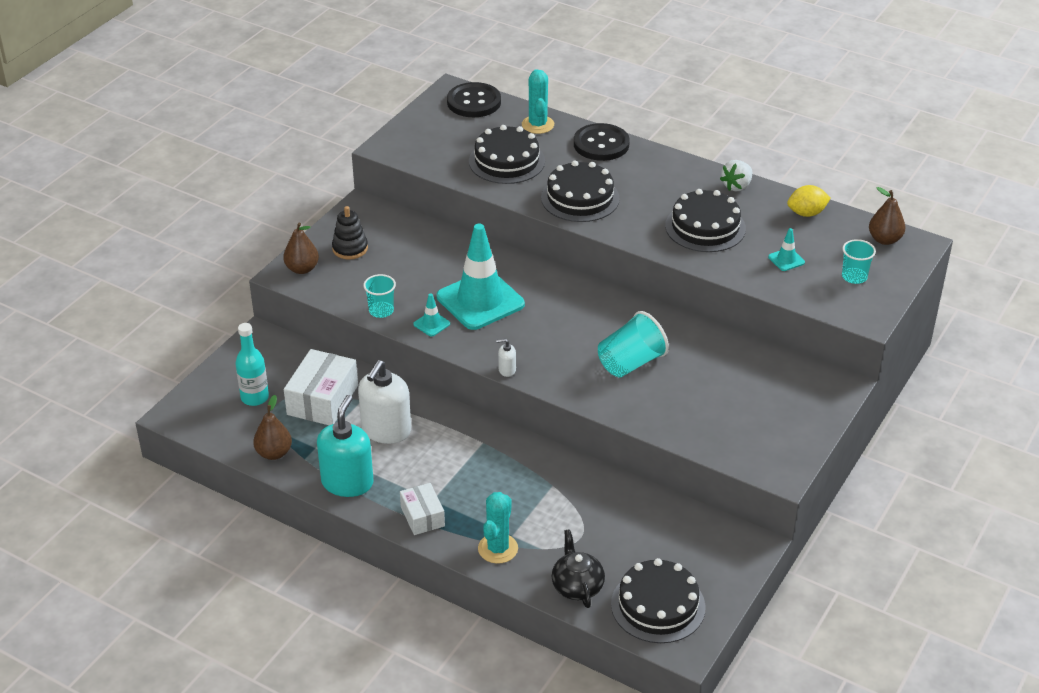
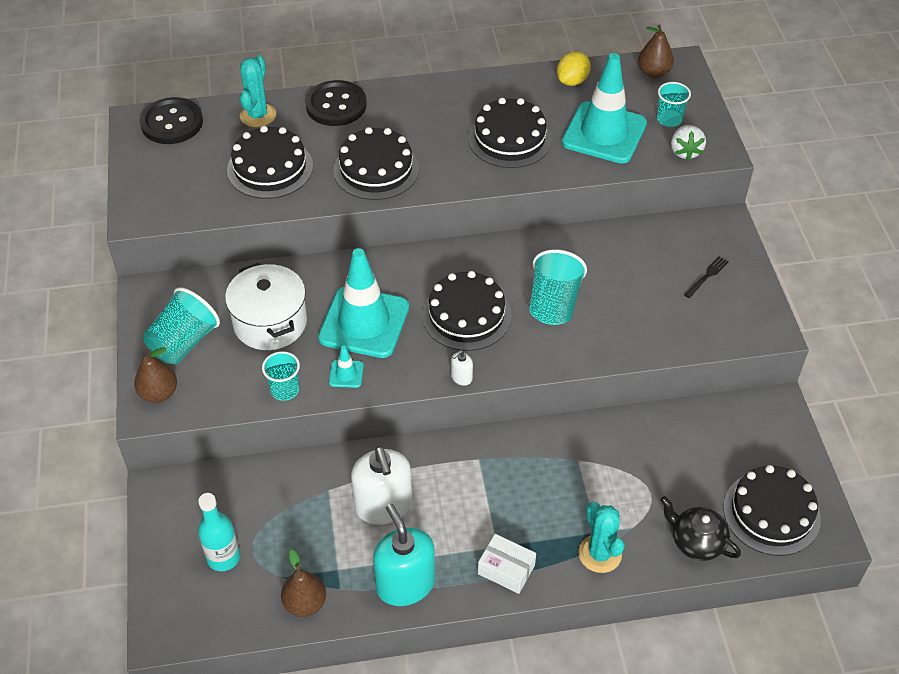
camera: 40 degrees left, 10 degrees up
(322, 400) = (292, 515): white box -> none
(350, 248) = (184, 343): black stacking toy -> turquoise cup
(418, 267) = (270, 322): none -> white pot
(538, 125) = (258, 115): turquoise cactus -> turquoise cactus turned 60 degrees clockwise
(557, 335) = (466, 315): none -> black cake
(737, 186) = (492, 85): white strawberry -> white strawberry (685, 152)
(776, 411) = (707, 276): none -> black fork
(786, 260) = (604, 133): turquoise traffic cone -> turquoise traffic cone, size x2.46

